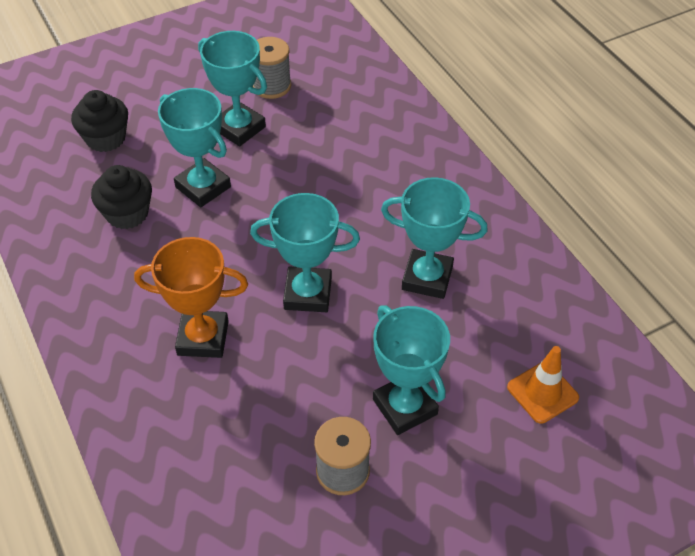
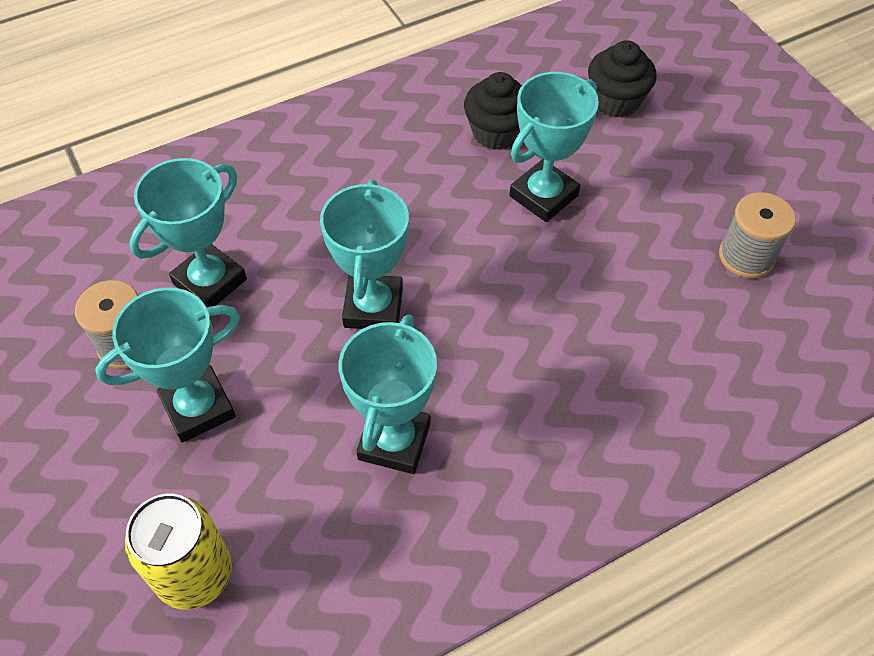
camera: 90 degrees right, 5 degrees up
(203, 338) = (316, 212): orange trophy -> none
(239, 128) = (654, 225): turquoise trophy -> turquoise trophy (210, 282)
(542, 392) = (195, 574): orange traffic cone -> yellow can

